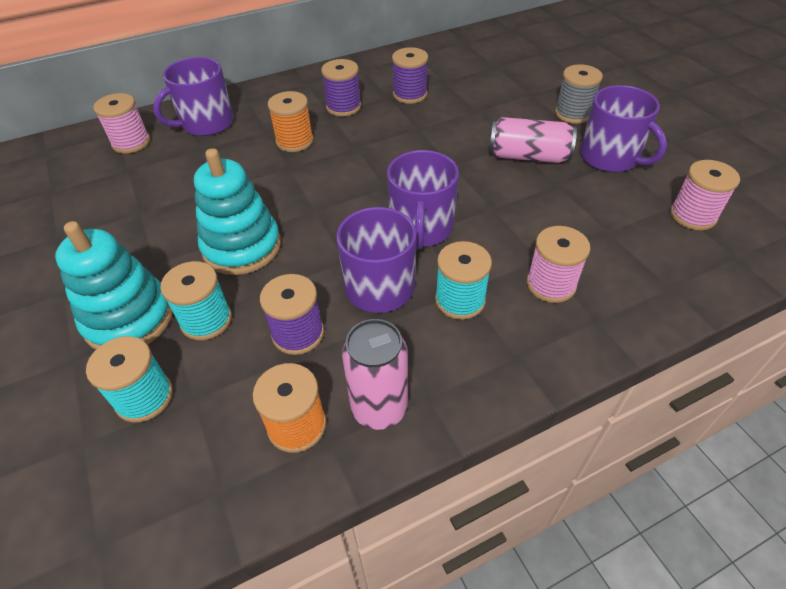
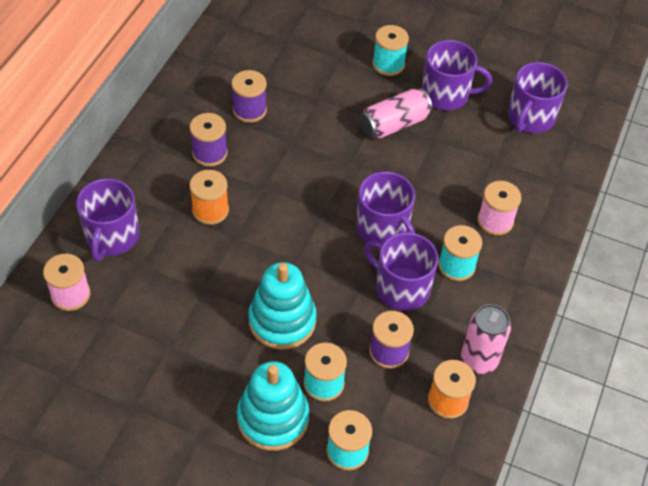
camera: 45 degrees left, 5 degrees up
(572, 114) = (388, 64): grey spool -> turquoise spool
(692, 215) = (530, 118): pink spool -> purple mug

